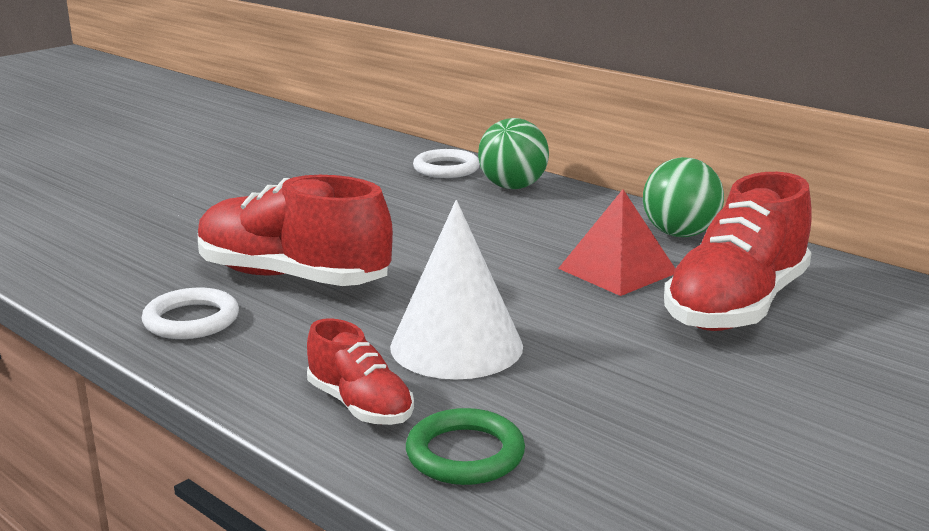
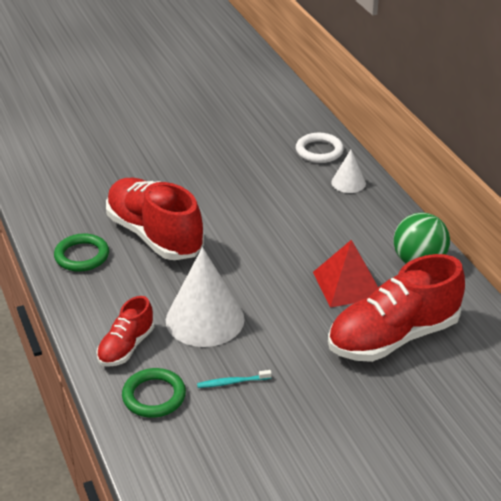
camera: 25 degrees right, 15 degrees up
(191, 320) = (82, 256): white ring -> green ring
(360, 405) = (126, 347): red shoe -> red shoe turned 45 degrees clockwise
(512, 187) = (348, 183): green ball -> white cone
(572, 405) = (232, 382): none -> turquoise toothbrush

